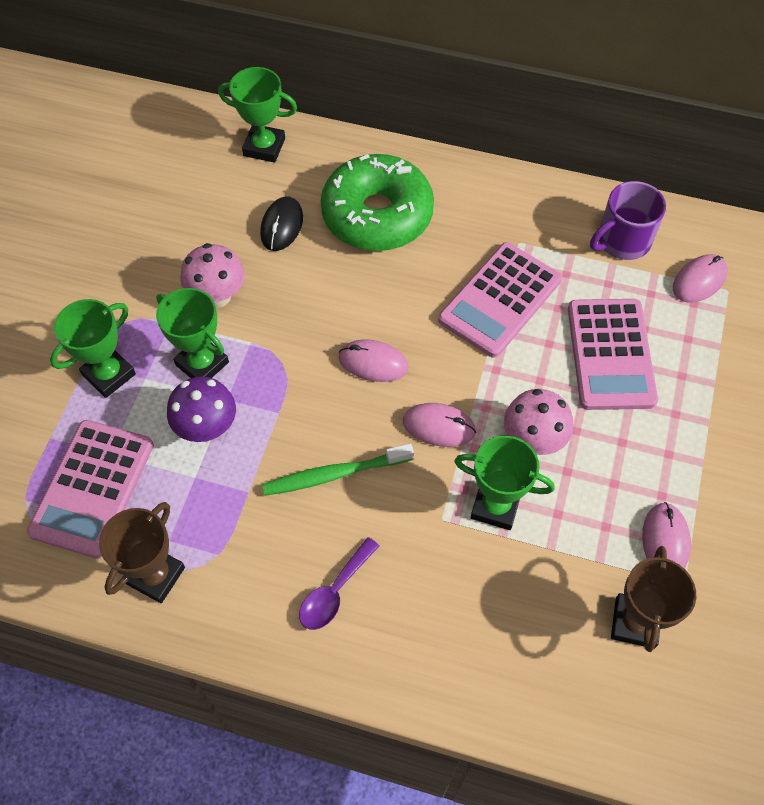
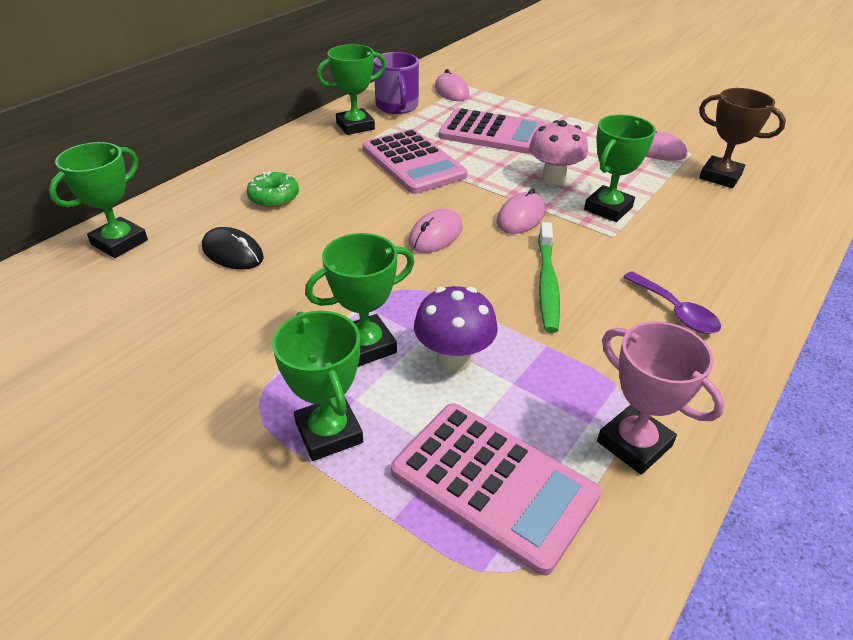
camera: 70 degrees left, 20 degrees down
(156, 575) = (634, 443): brown trophy -> pink trophy
(217, 296) = (284, 315): pink mushroom -> none
(377, 215) = (274, 197): green donut -> green donut, size x0.45
(550, 221) = (355, 126): none -> green trophy

